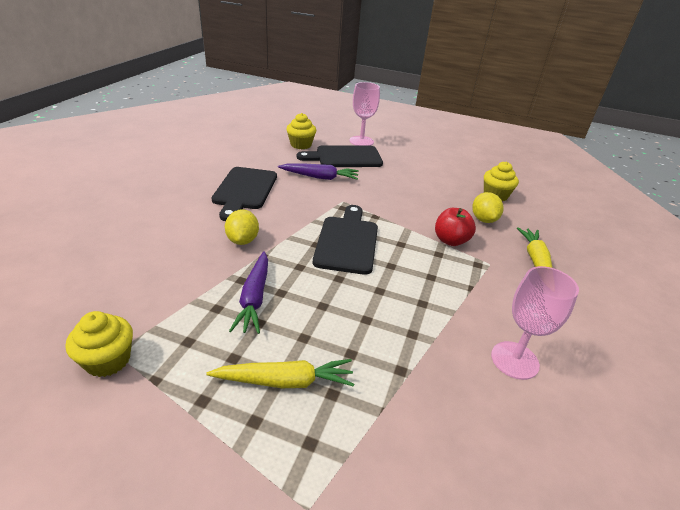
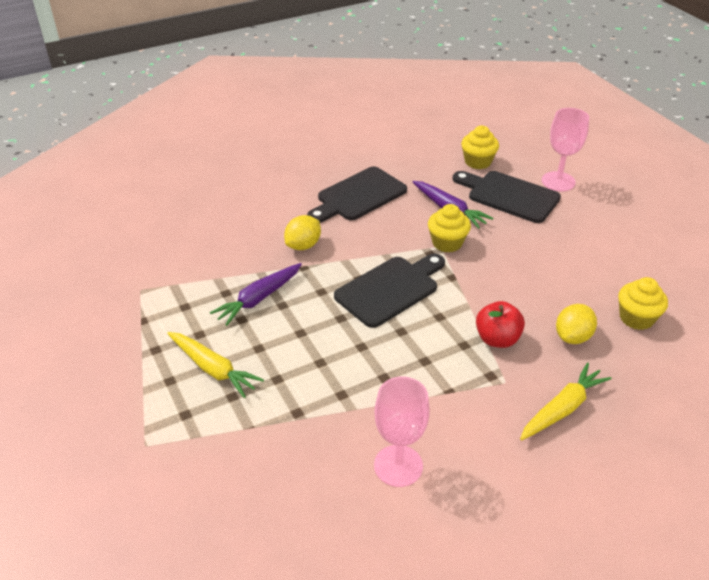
camera: 45 degrees right, 5 degrees up
(108, 360) = (131, 292): yellow cupcake -> yellow cupcake (447, 243)

